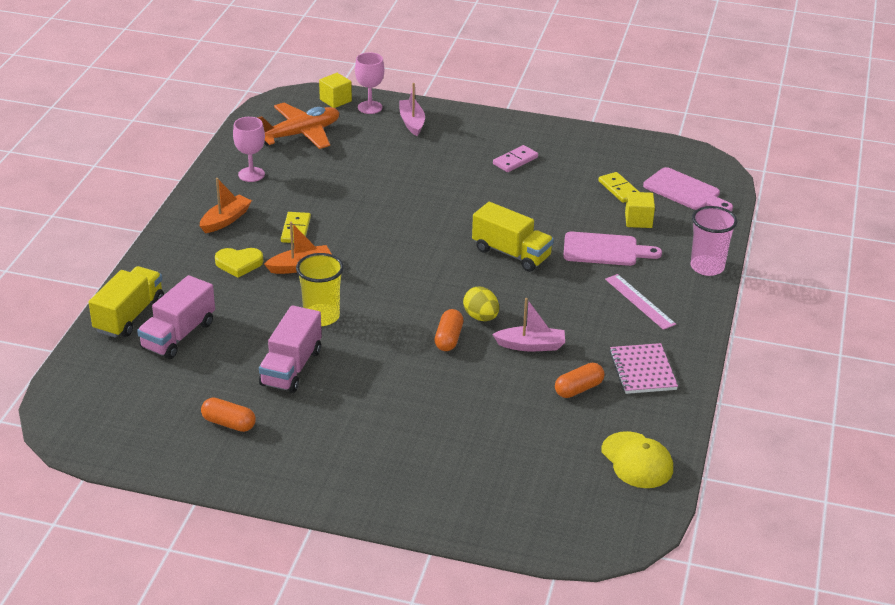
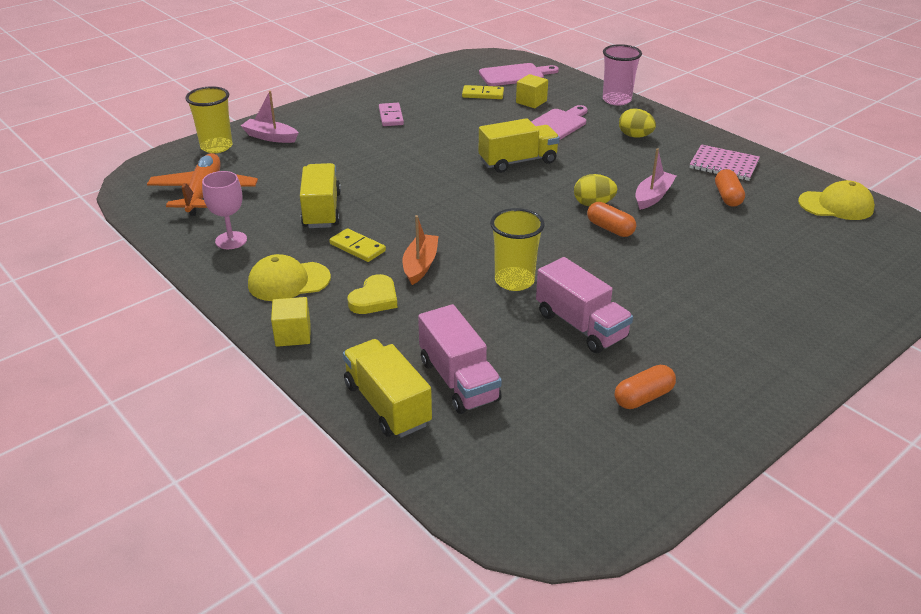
camera: 55 degrees left, 0 degrees up
(225, 220) = (288, 281): orange boat -> yellow cap
(329, 193) = (322, 210): none -> yellow truck
(335, 100) = (178, 158): yellow cube -> yellow cube (293, 335)
(370, 107) = (216, 147): pink goblet -> yellow cup
(639, 301) = (635, 136): pink ruler -> yellow egg

